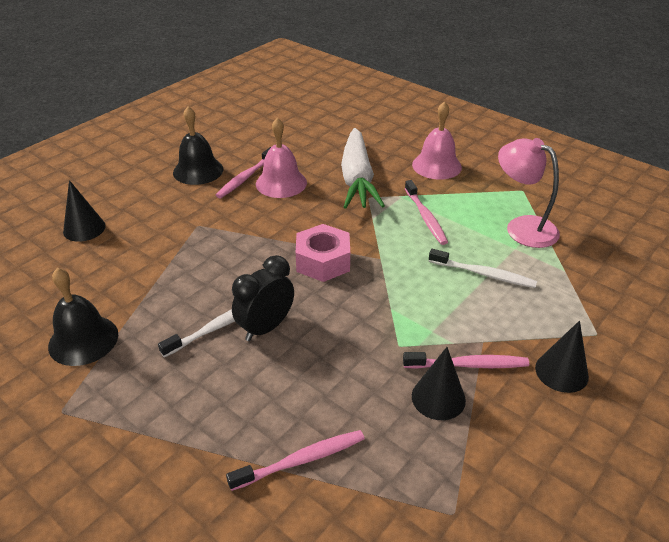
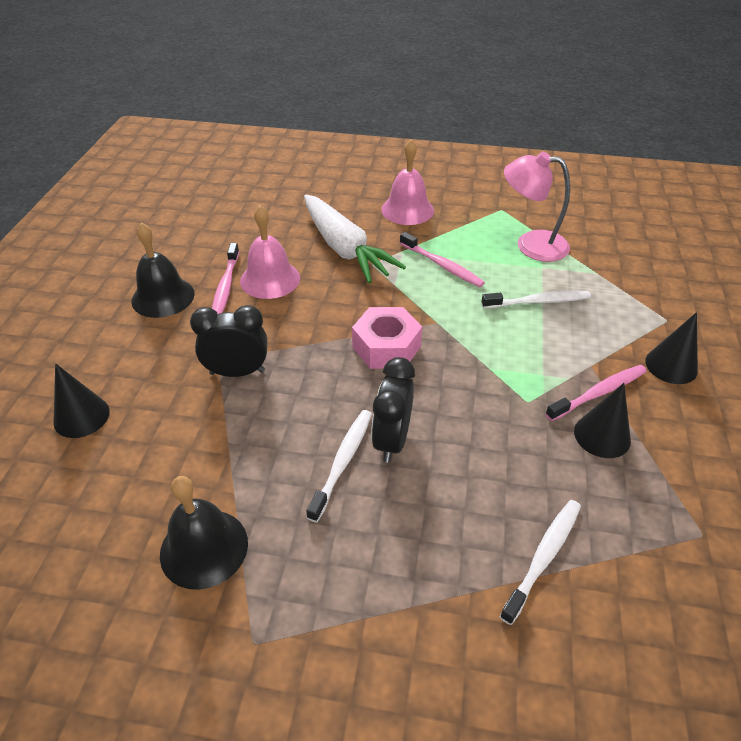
camera: 30 degrees left, 5 degrees up
(202, 238) = (237, 372): none -> black clock
(301, 460) = (543, 557): pink toothbrush -> white toothbrush

